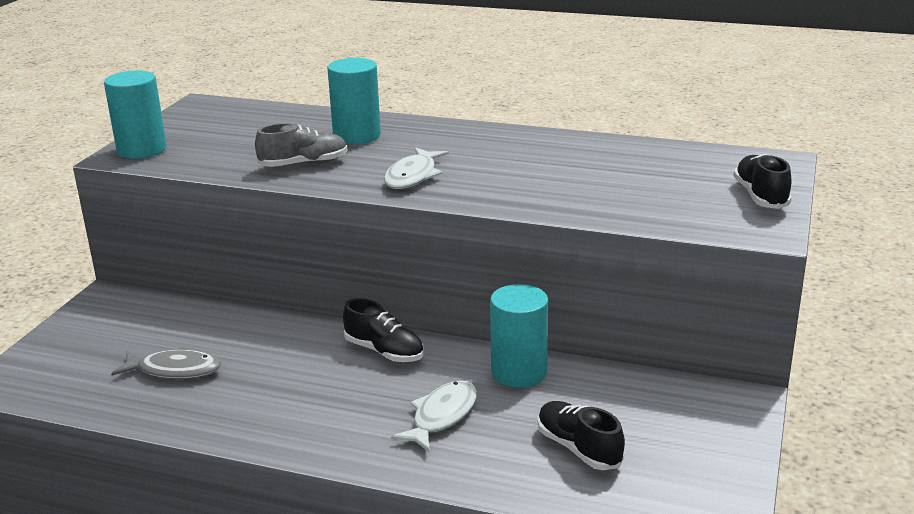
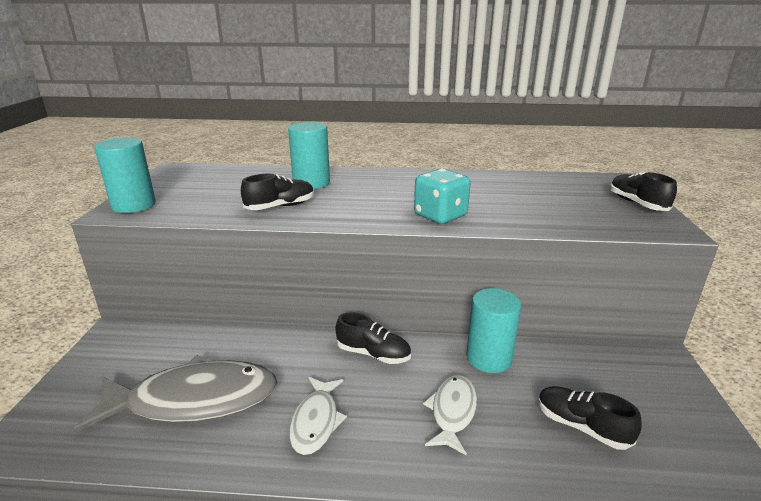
camera: 15 degrees left, 0 degrees up
(174, 370) = (194, 400): grey fish -> grey fish, size x1.87
(304, 164) = (280, 207): grey shoe -> black shoe
(413, 176) = (375, 209): white fish -> white fish (316, 421)
(486, 191) = (440, 216): none -> turquoise dice

